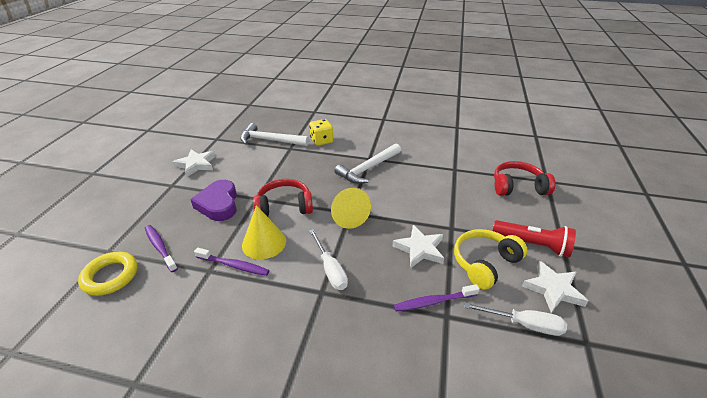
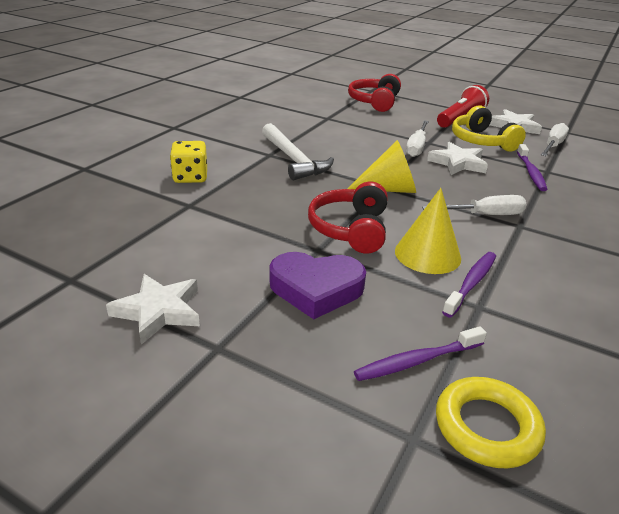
camera: 75 degrees left, 5 degrees down
(270, 140) = (143, 219): white hammer -> none
(434, 222) = (416, 147): none -> white screwdriver

